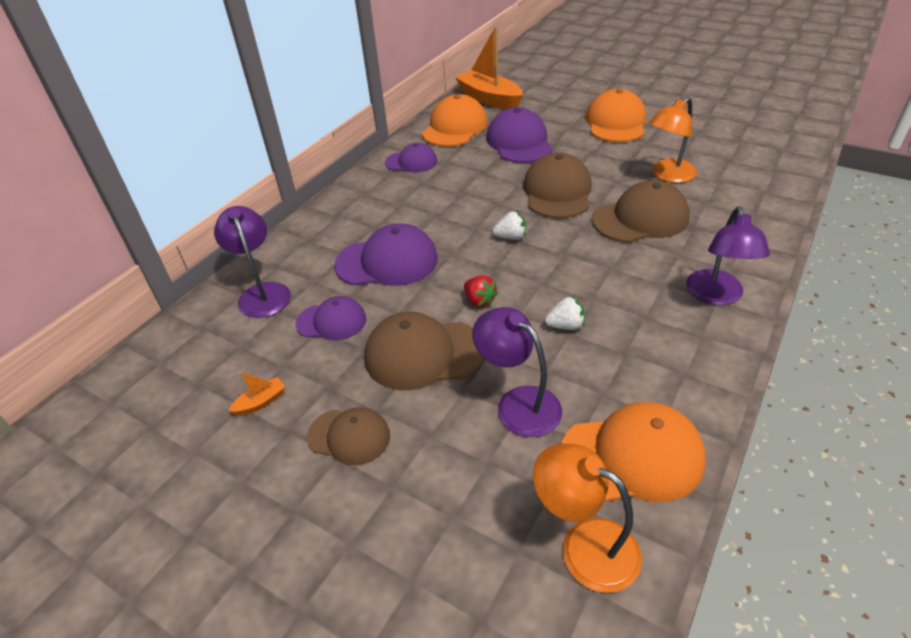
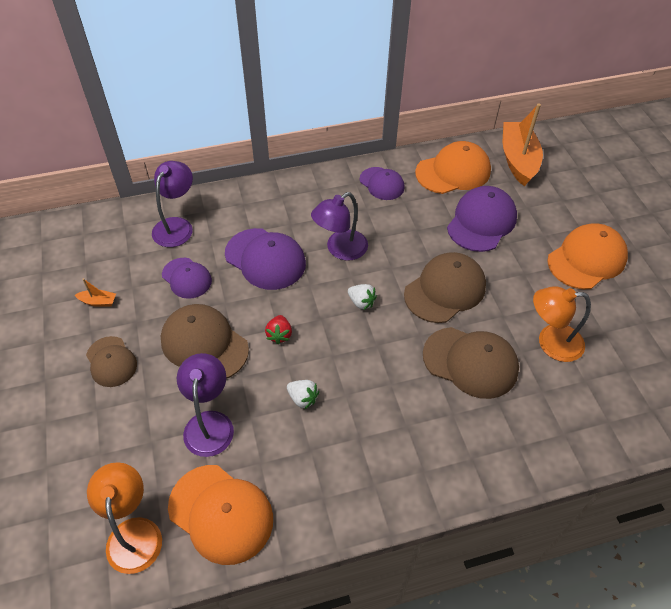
camera: 40 degrees right, 10 degrees up
(716, 296) = (427, 467): purple lamp -> purple lamp (340, 250)

